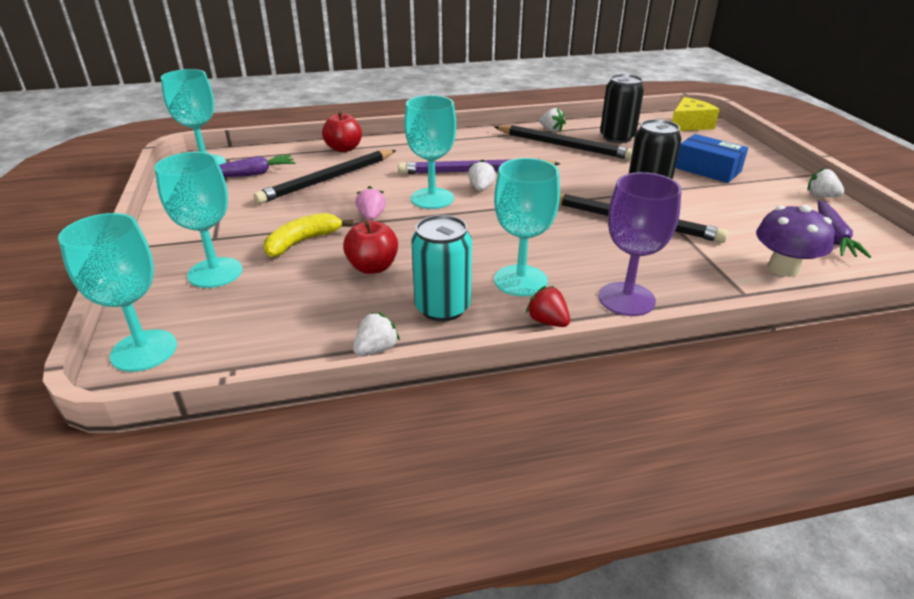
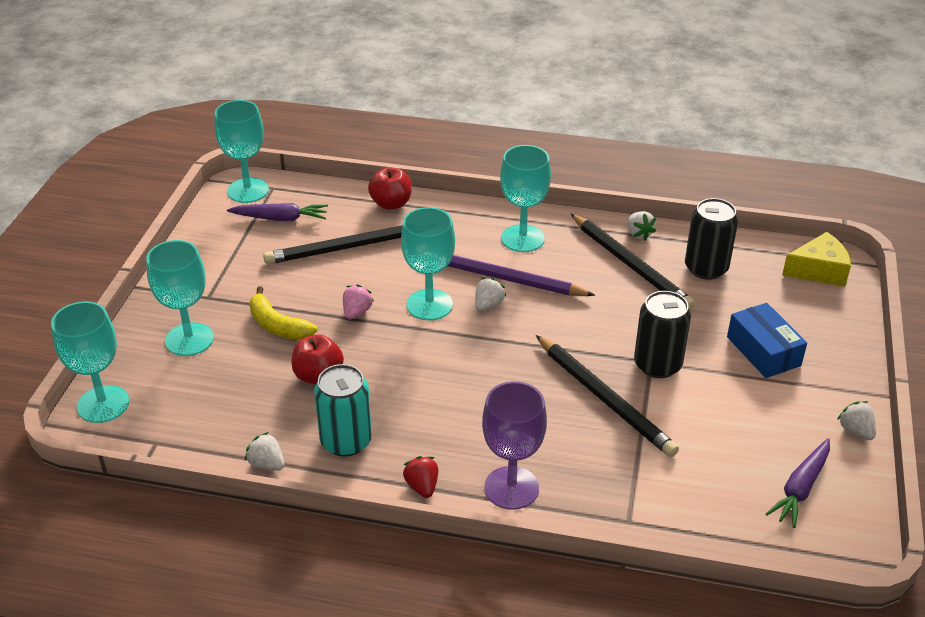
camera: 25 degrees right, 5 degrees up
(302, 242) = (278, 325): yellow banana -> yellow banana turned 120 degrees counterclockwise
(376, 349) = (267, 464): white strawberry -> white strawberry turned 120 degrees counterclockwise
(520, 280) = (434, 435): turquoise goblet -> turquoise goblet (522, 238)
(783, 268) = (700, 507): purple mushroom -> none

